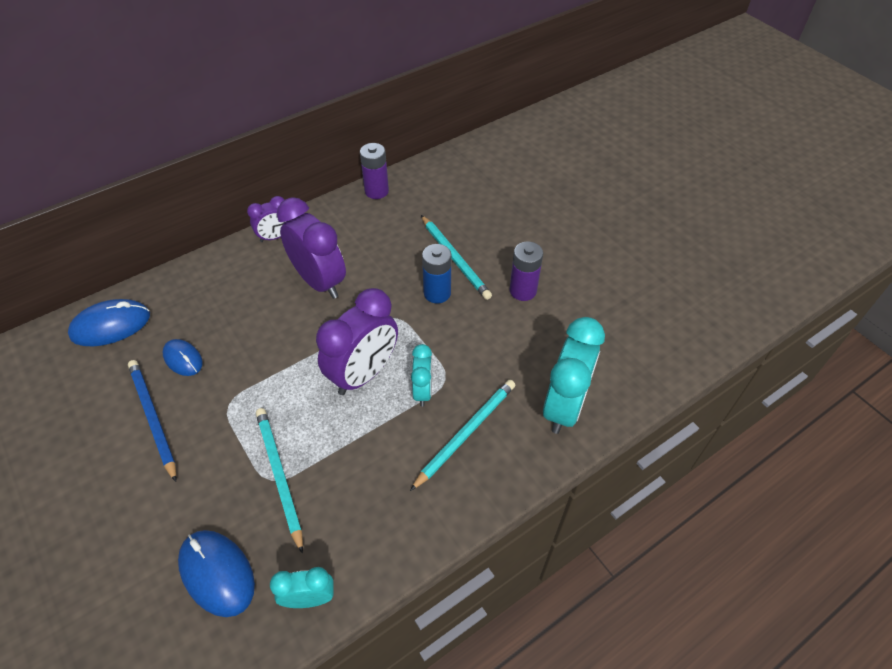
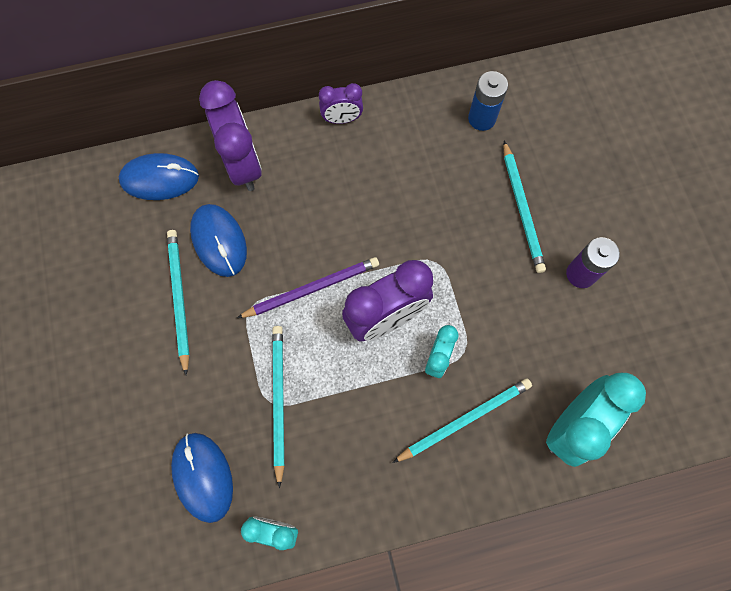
camera: 20 degrees right, 20 degrees up
(153, 418) = (179, 298): blue pencil -> turquoise pencil
(183, 359) = (219, 241): blue mouse -> blue mouse, size x1.58
(285, 371) = (312, 288): none -> purple pencil
(319, 281) = (372, 192): purple clock -> purple clock (242, 164)
(376, 191) = (465, 90): purple battery -> none
(437, 293) = (489, 247): blue battery -> blue battery (482, 118)

